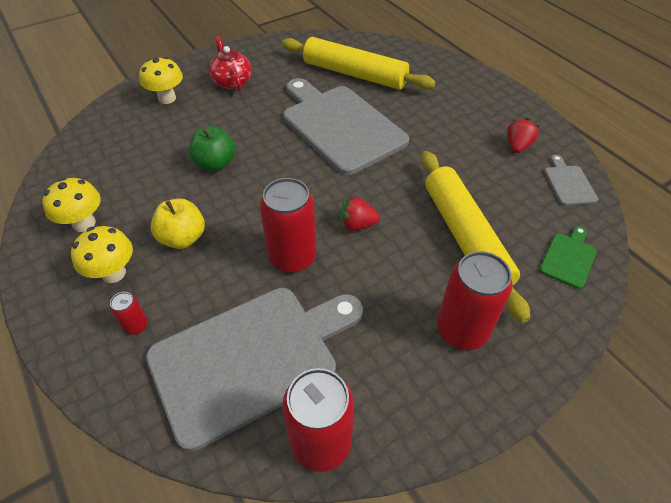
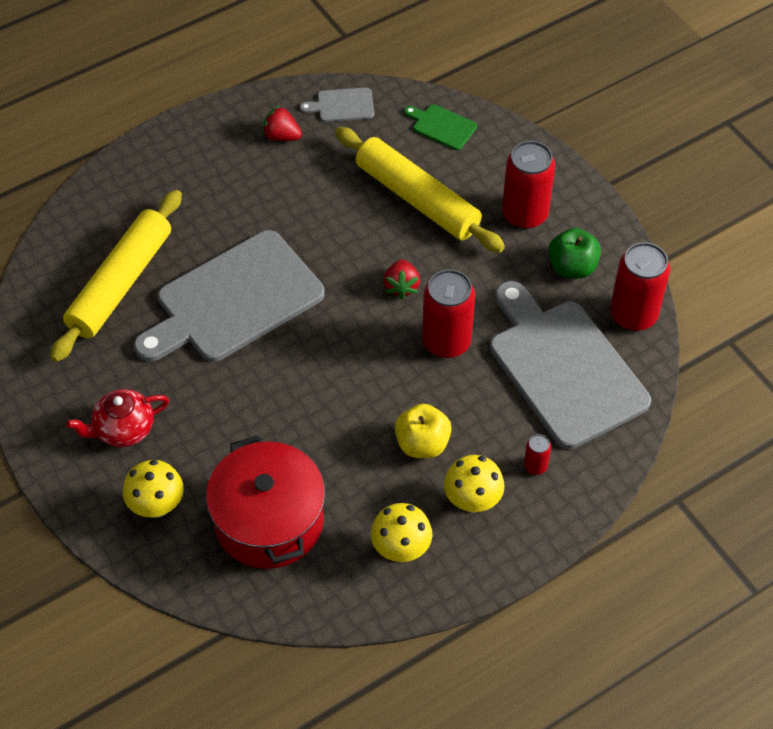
camera: 90 degrees left, 5 degrees up
(137, 149) = (269, 521): none -> red pot
(215, 164) = (300, 428): green apple -> green apple (572, 267)
(465, 237) = (417, 199): yellow rolling pin -> yellow rolling pin turned 60 degrees clockwise

